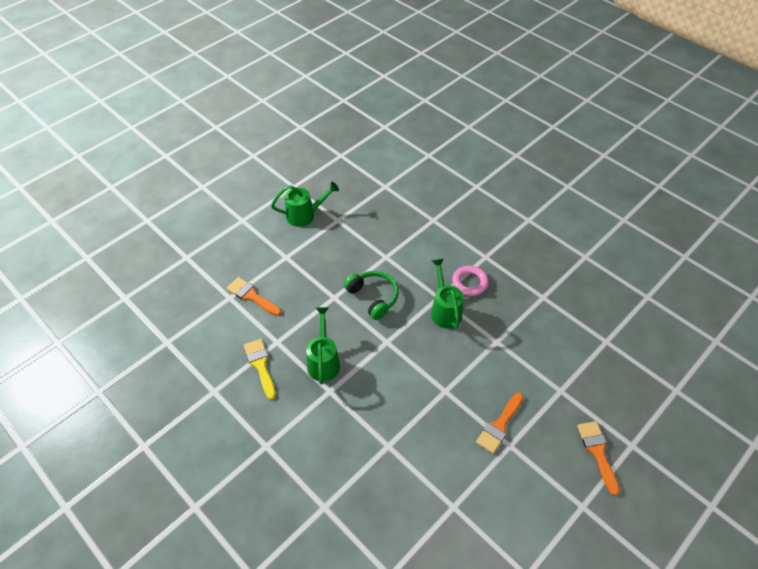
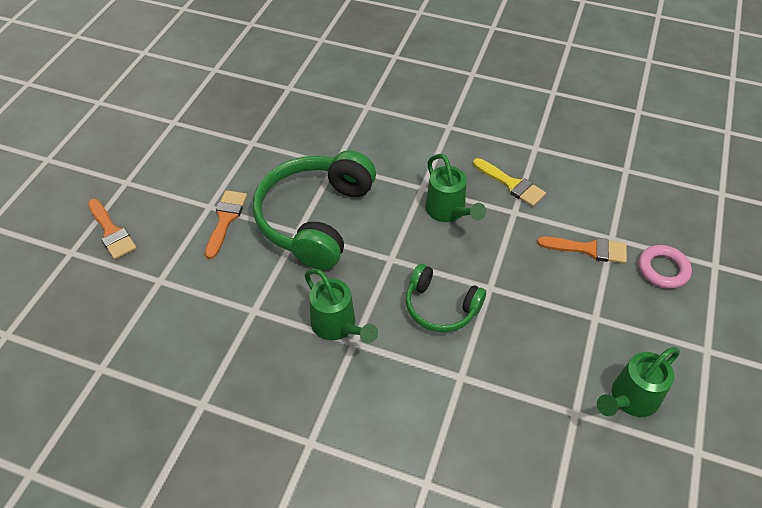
camera: 155 degrees right, 0 degrees up
(427, 397) = (315, 218): none -> green headphones
(469, 282) = (319, 383): pink ring -> pink ring (663, 269)

